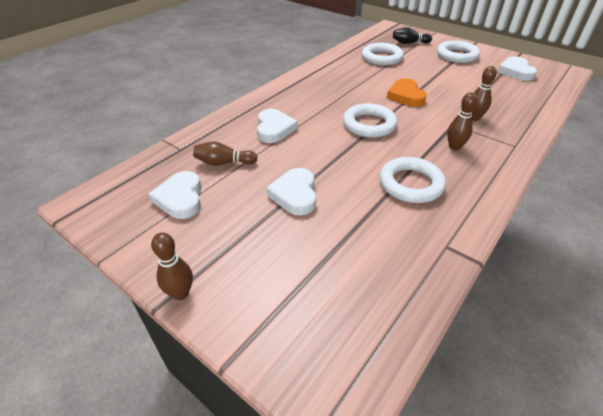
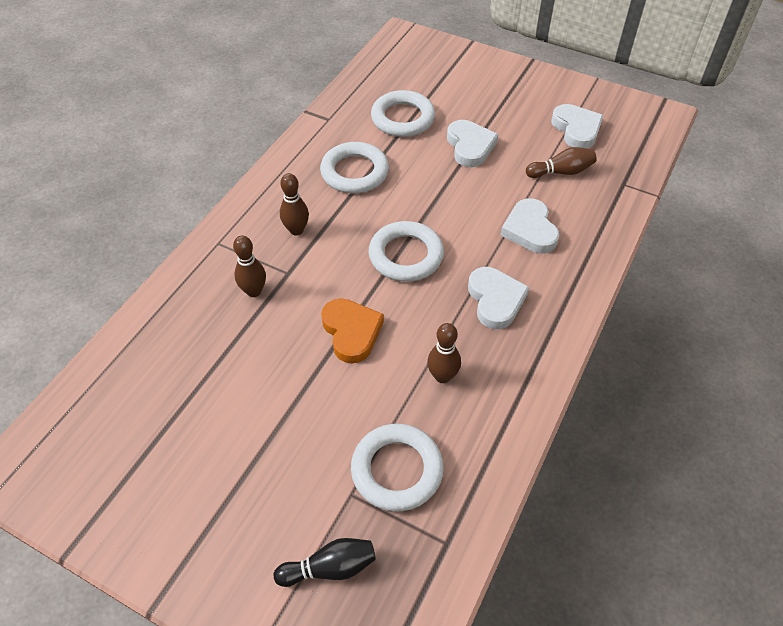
camera: 170 degrees right, 10 degrees up
(180, 293) = (522, 67): brown bowling pin -> brown bowling pin (442, 376)
(457, 55) = (226, 511): white ring -> white ring (403, 118)
(515, 71) = (123, 451): white heart -> white heart (495, 300)

